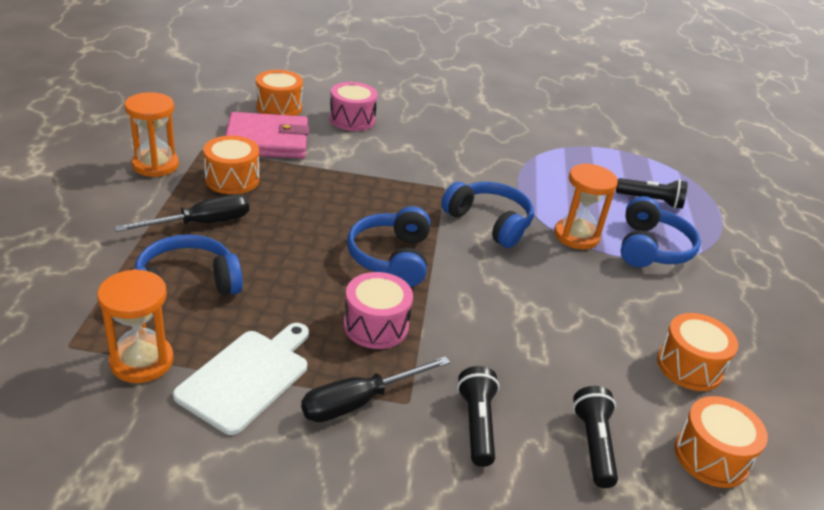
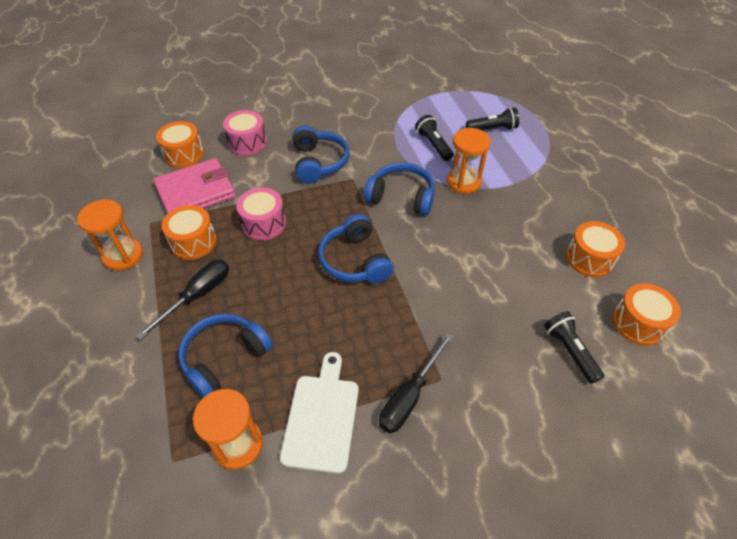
camera: 20 degrees left, 15 degrees up
(376, 325) = (381, 326): pink drum -> pink drum (264, 223)
(477, 424) = (493, 373): black flashlight -> black flashlight (433, 145)
(651, 248) = (515, 170): blue headphones -> blue headphones (319, 162)

